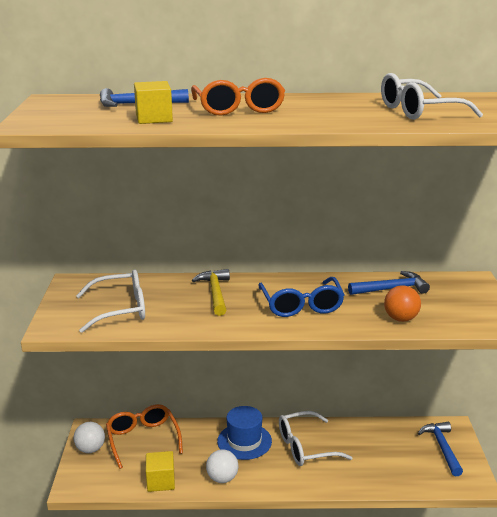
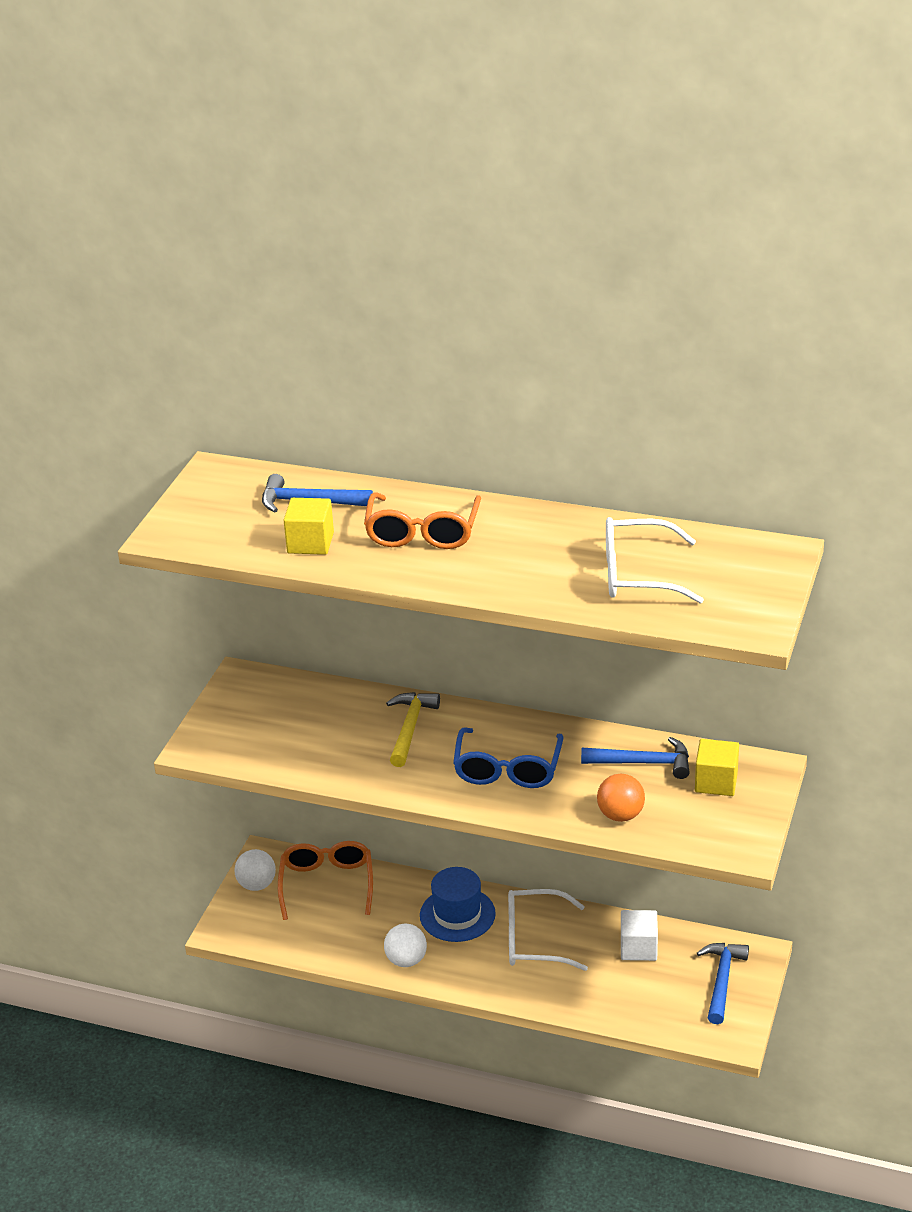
camera: 20 degrees right, 10 degrees up
(121, 309) = (283, 734): white glasses -> none
(161, 481) = (328, 948): yellow cube -> yellow cube (716, 782)
(376, 438) = (638, 948): none -> white cube

